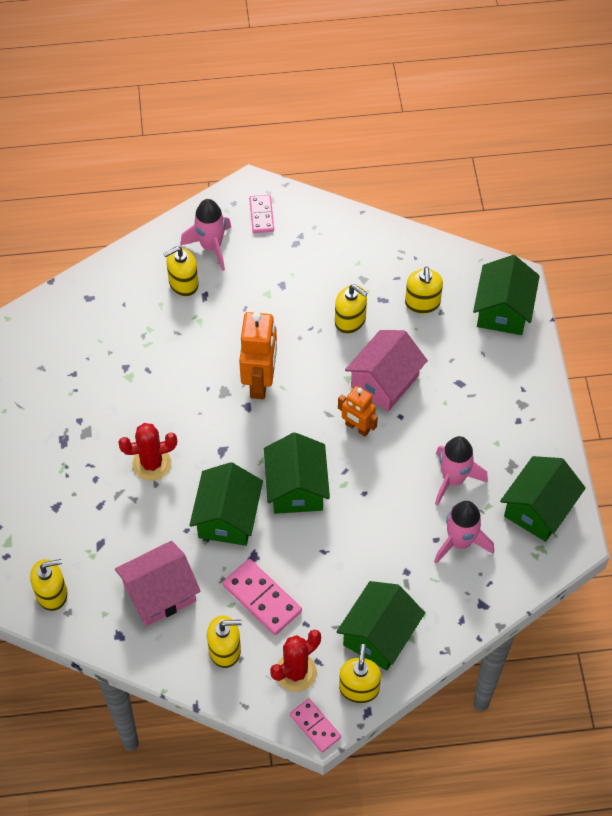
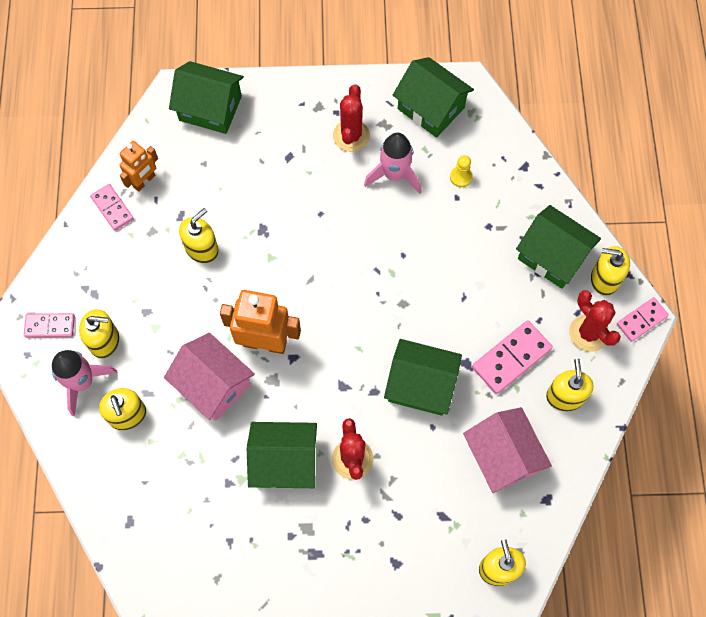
camera: 85 degrees left, 10 degrees up
(296, 488) = (392, 317): green house -> green house (284, 462)
(357, 428) = (329, 254): orange robot -> orange robot (144, 181)
(383, 245) = (112, 208): none -> pink domino
(385, 381) = (278, 223): pink house -> pink house (213, 384)
(422, 303) = (190, 179): yellow soap dispenser -> yellow soap dispenser (104, 341)
(460, 542) = (461, 177): pink rocket -> yellow pawn
(492, 436) = (351, 136): none -> red cactus

